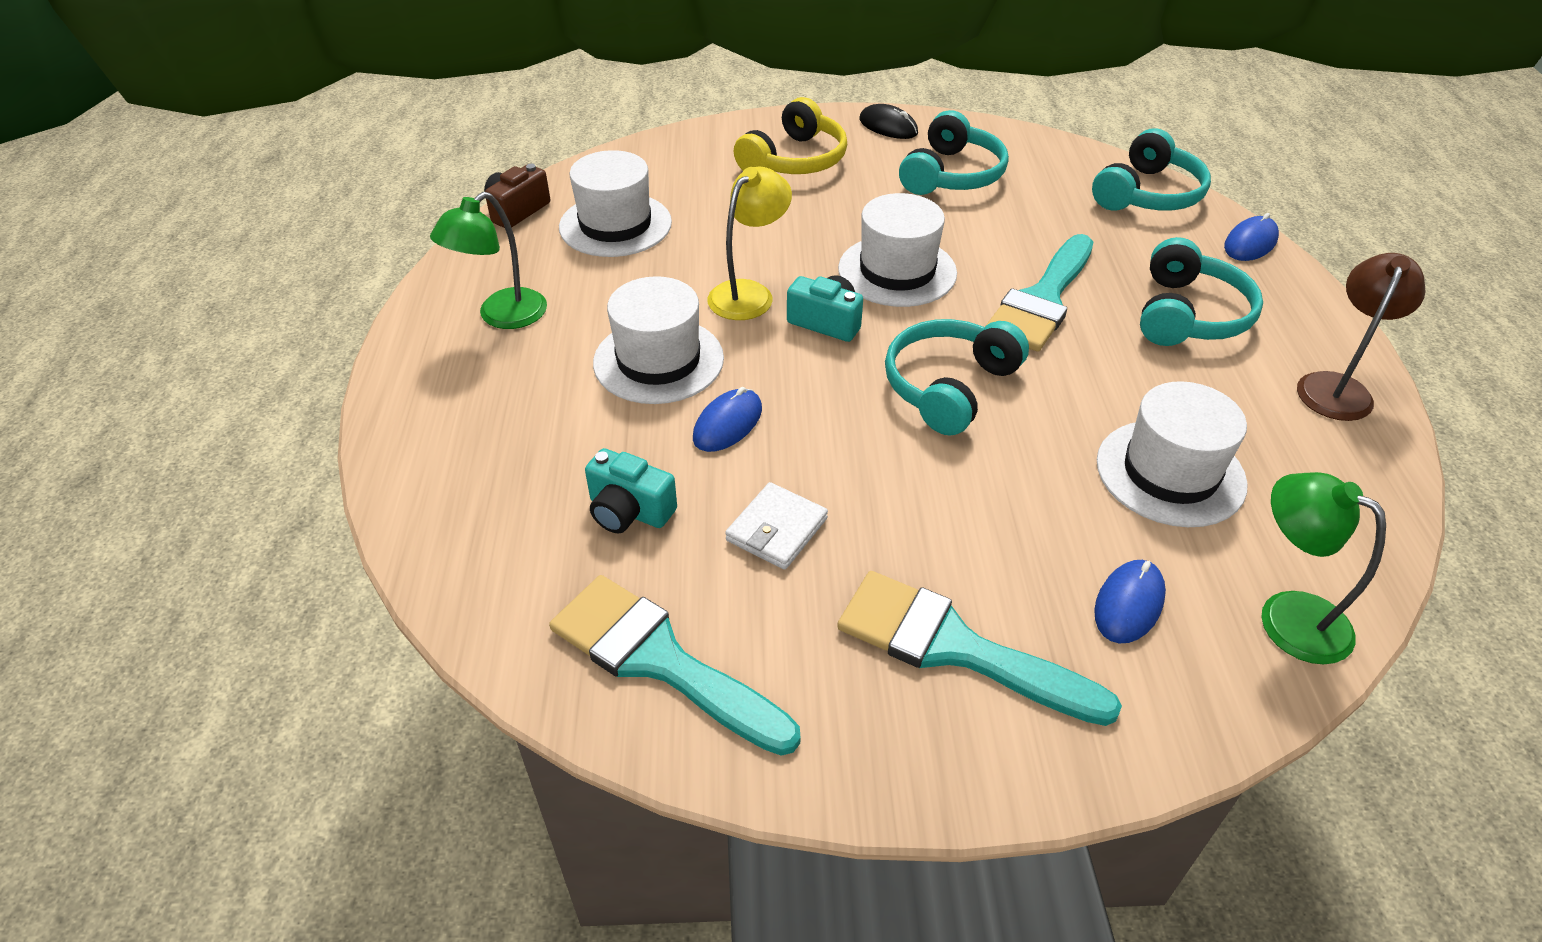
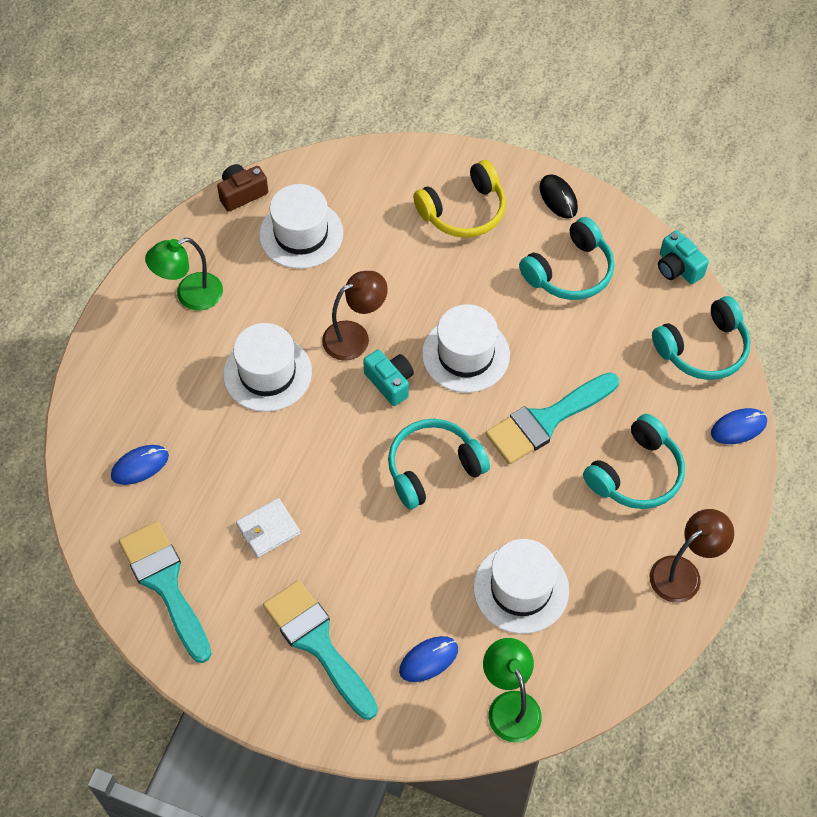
camera: 25 degrees right, 15 degrees up
(629, 511) = (195, 482): turquoise camera -> turquoise camera (678, 268)
(727, 424) = (282, 441): blue mouse -> blue mouse (140, 466)
(749, 293) = (355, 336): yellow lamp -> brown lamp

